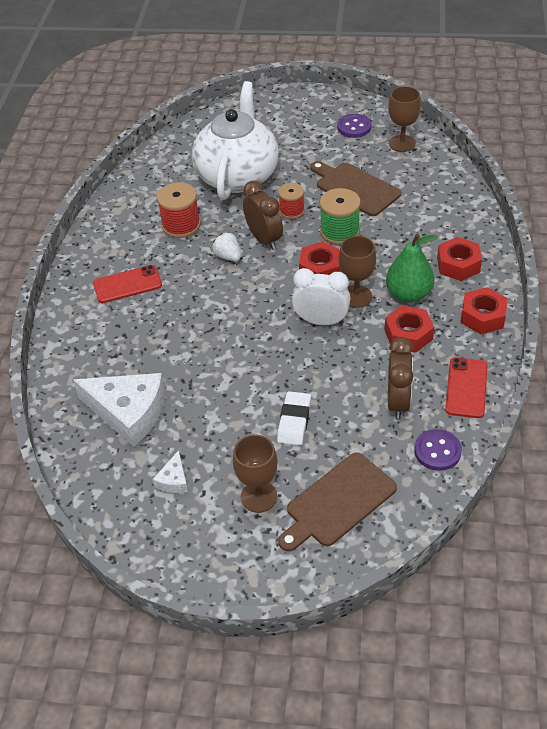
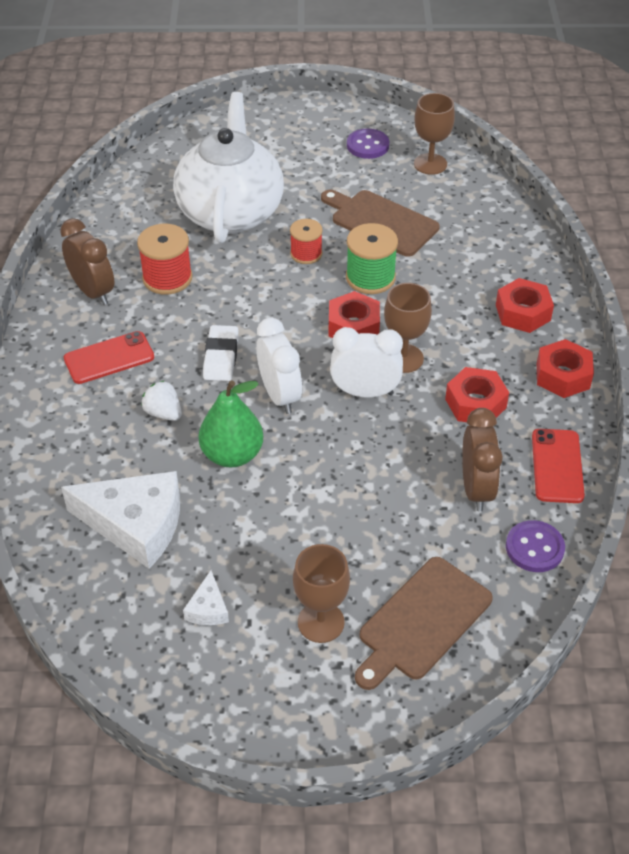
camera: 10 degrees left, 0 degrees up
(228, 256) = (234, 315): white strawberry -> white strawberry (163, 413)
(254, 320) = (280, 395): none -> white clock
(264, 239) = (277, 291): brown clock -> brown clock (93, 292)
(294, 421) = (351, 522): white eraser -> white eraser (221, 357)
(409, 294) = (468, 352): green pear -> green pear (232, 455)

